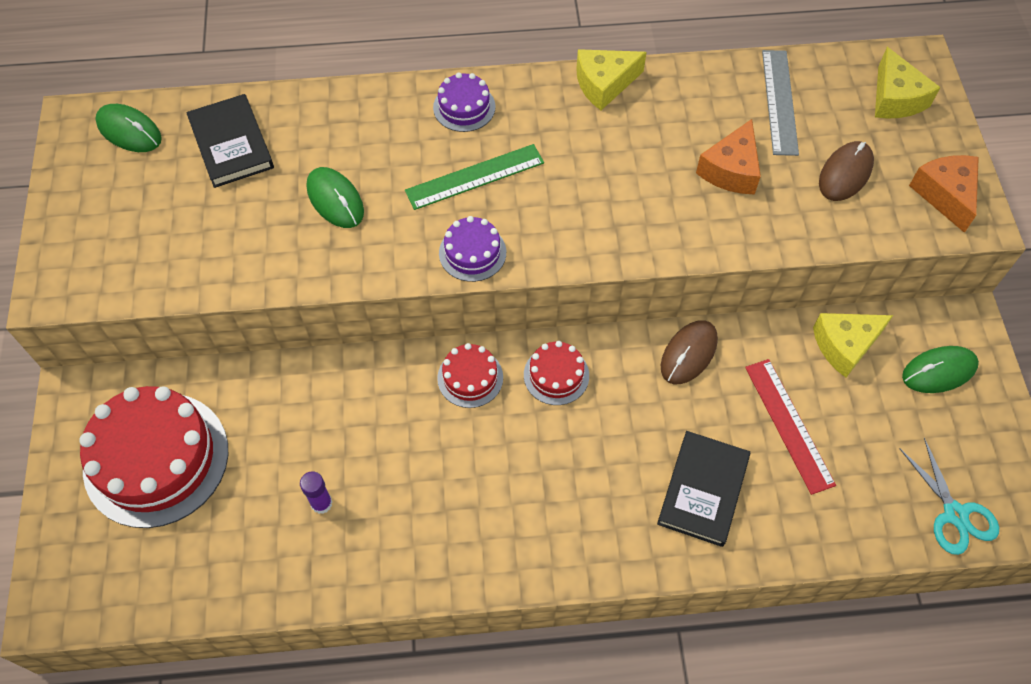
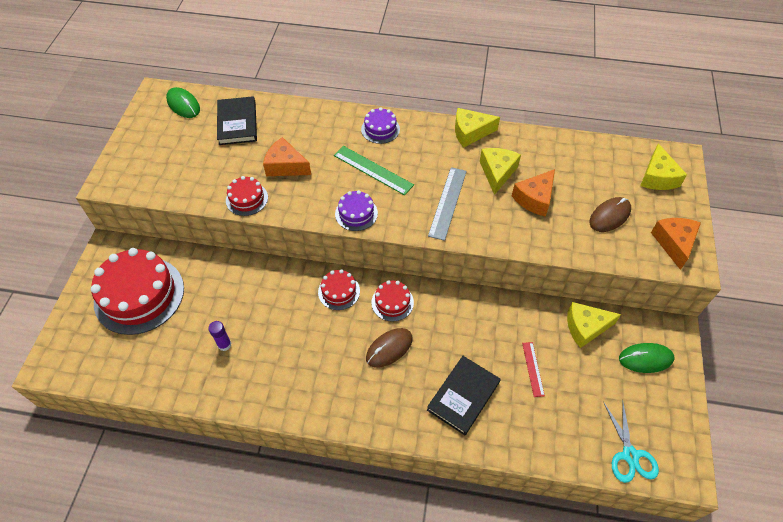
camera: 15 degrees right, 5 degrees down
(292, 267) = (247, 199): none -> red cake
(335, 199) = (285, 166): green mouse -> orange cheese
(475, 177) = (373, 170): green ruler -> green ruler turned 45 degrees clockwise
(664, 140) = (497, 172): none -> yellow cheese
(689, 353) = (480, 309): brown mouse -> brown mouse (389, 348)
(779, 102) = (579, 164): grey ruler -> grey ruler (447, 202)
(789, 425) = (533, 369): red ruler -> red ruler, size x0.59

